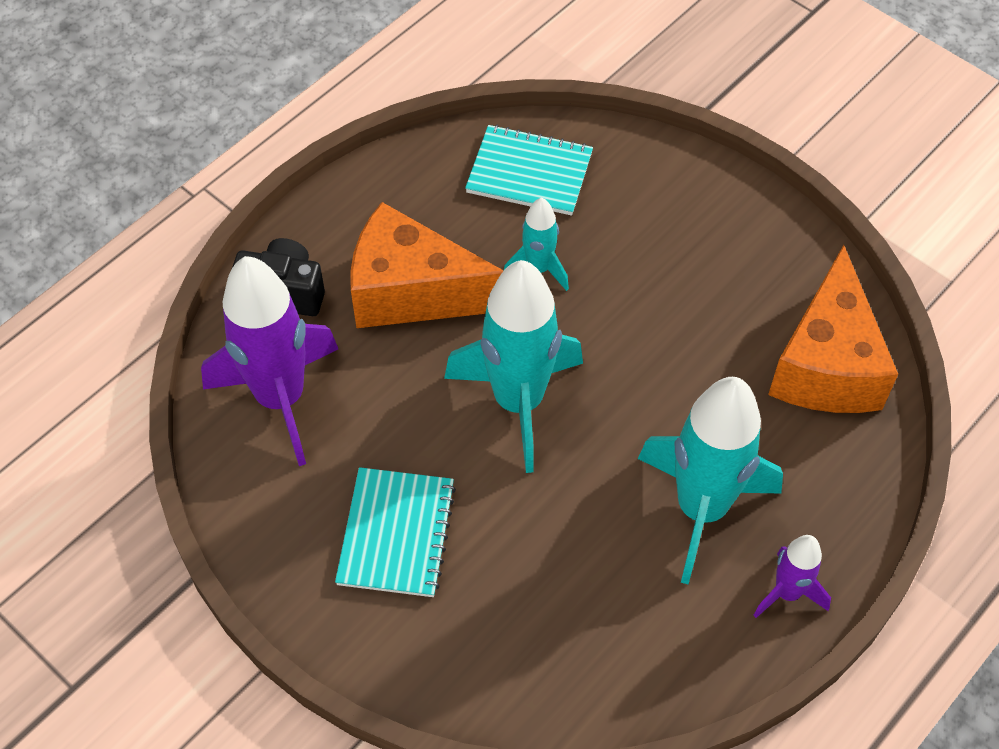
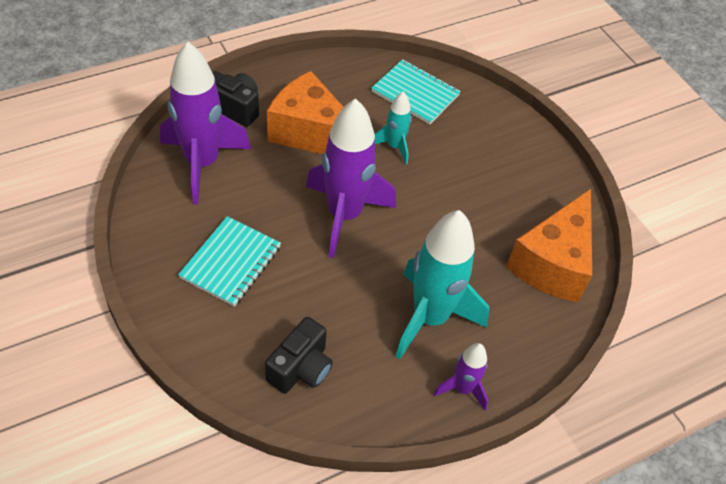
camera: 15 degrees right, 5 degrees down
(518, 402) = (344, 215): turquoise rocket -> purple rocket
(565, 649) = (301, 368): none -> black camera

